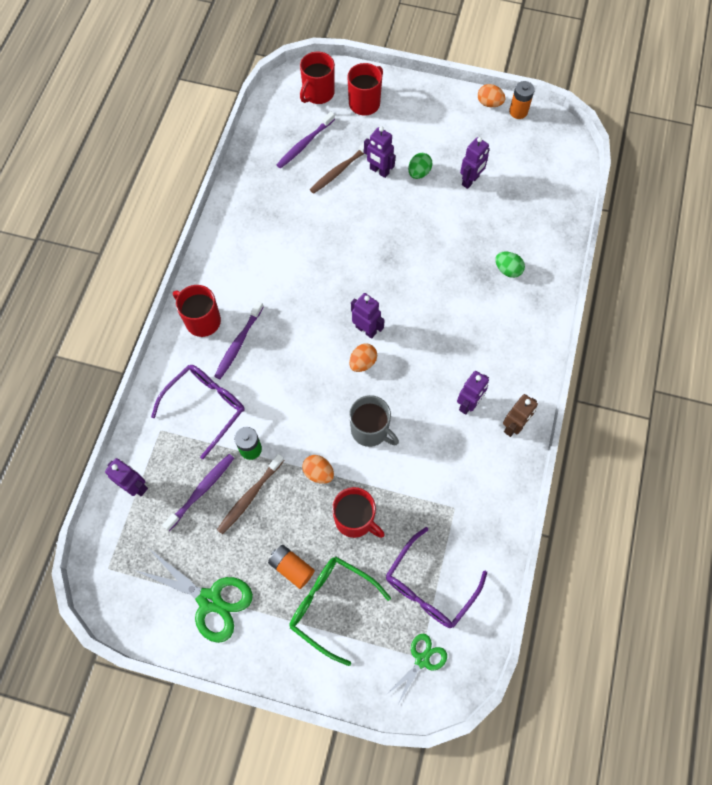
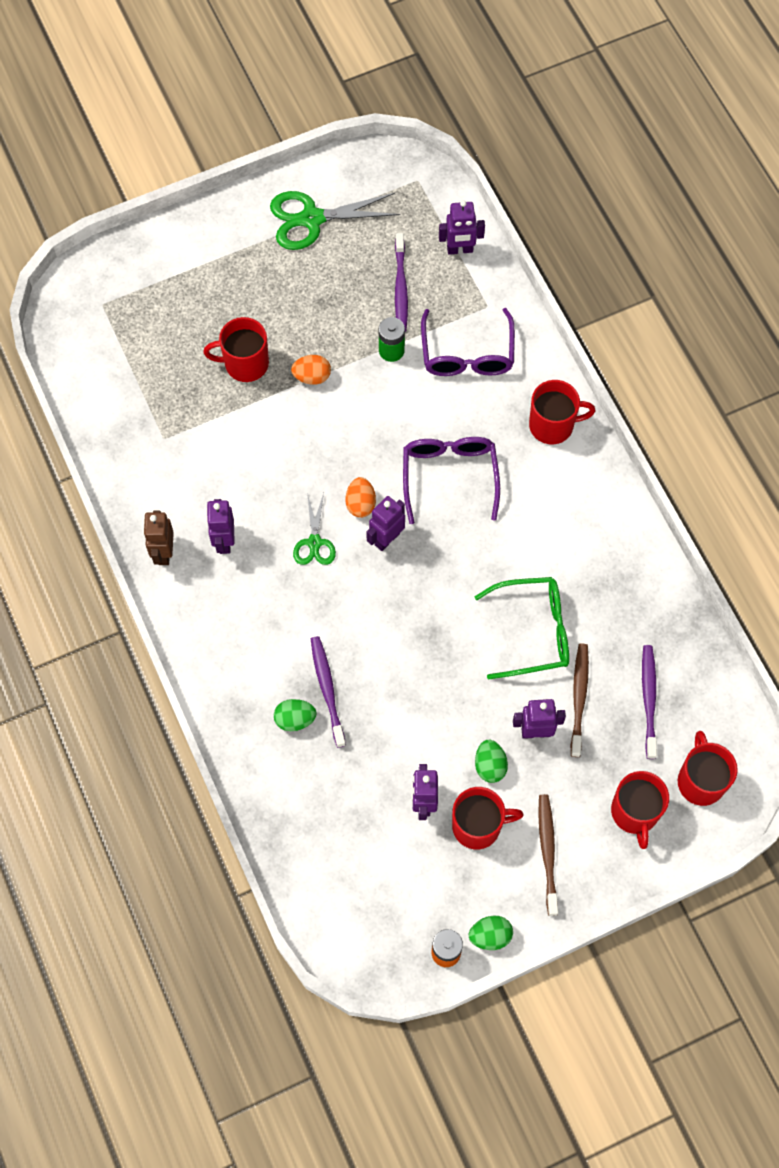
camera: 140 degrees right, 0 degrees up
(238, 344) = (496, 430): purple toothbrush -> purple toothbrush (327, 689)
(249, 497) = (354, 313): brown toothbrush -> brown toothbrush (547, 852)
(291, 568) = (266, 289): orange battery -> none
(332, 606) = (206, 287): green glasses -> green glasses (532, 631)
(366, 330) = (386, 539): purple robot -> purple robot turned 135 degrees clockwise
(370, 430) = (297, 447): grey mug -> none
(422, 660) = (99, 303): green scissors -> green scissors (314, 542)
(430, 585) = (135, 361): purple glasses -> purple glasses (449, 477)
(451, 151) = (478, 826): none -> red mug
(489, 103) = (490, 936): orange egg -> green egg

